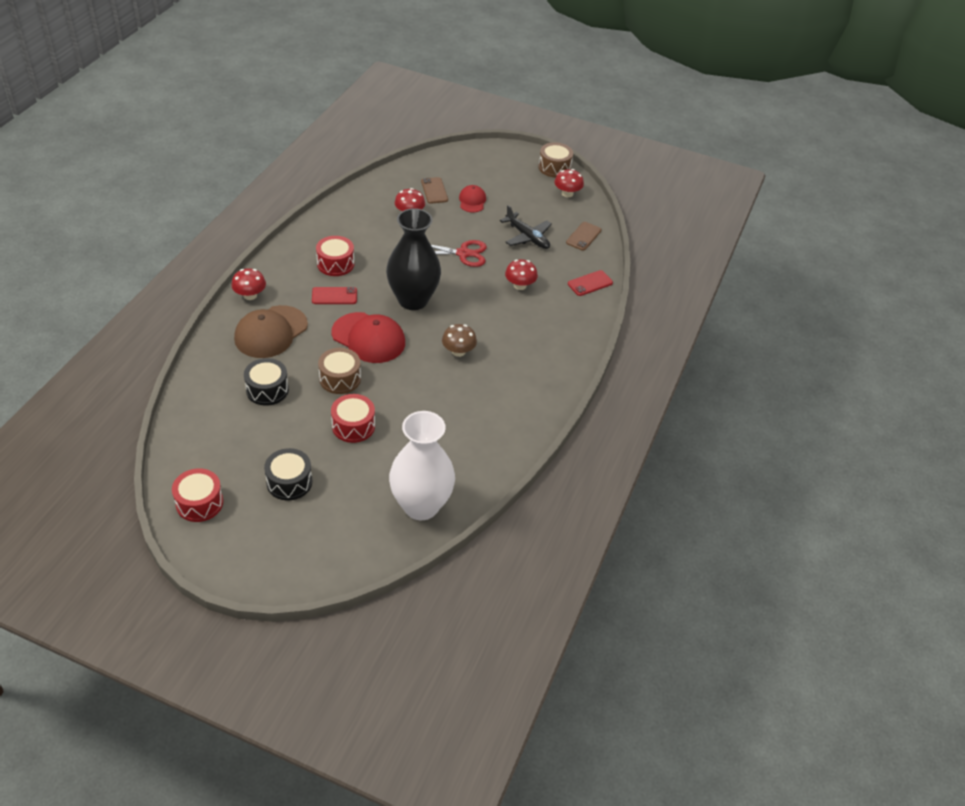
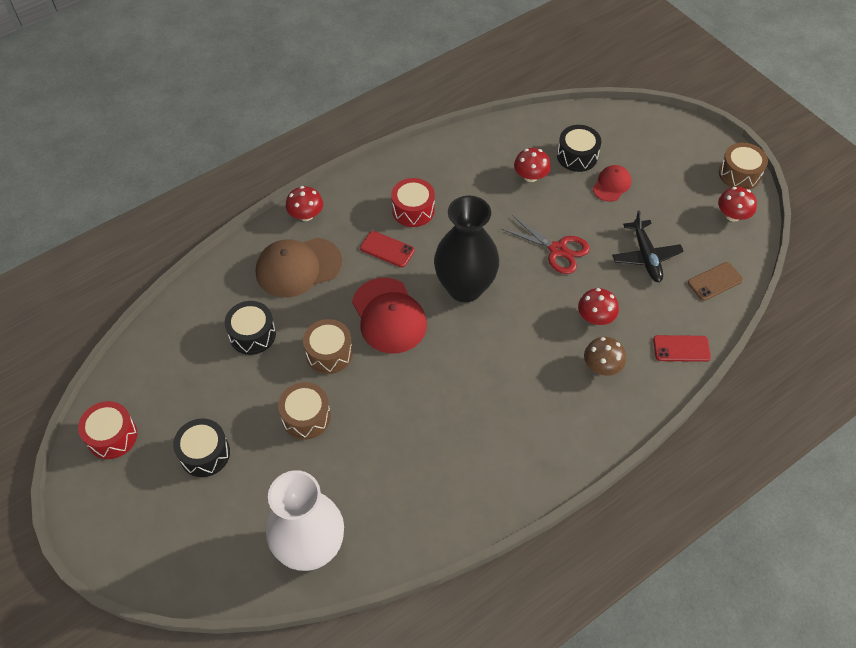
camera: 35 degrees right, 10 degrees up
(353, 426) = (306, 417): red drum -> brown drum
(434, 190) = (577, 156): brown phone -> black drum
(458, 351) = (472, 374): brown mushroom -> brown mushroom (602, 366)

